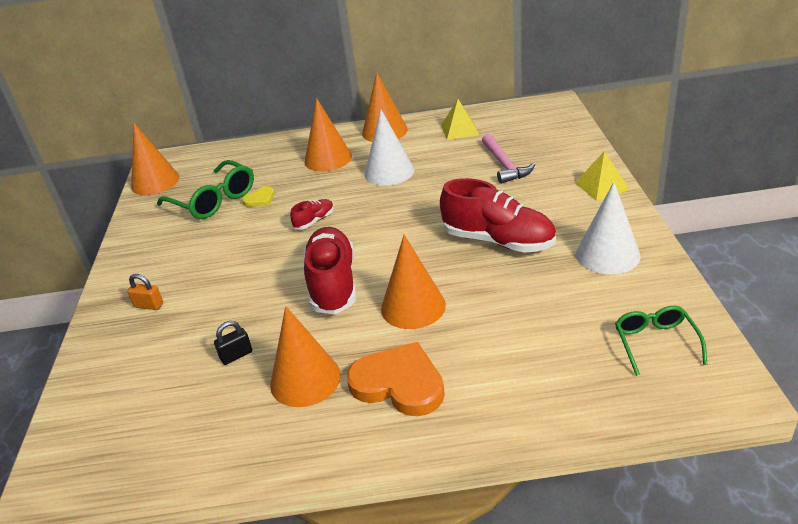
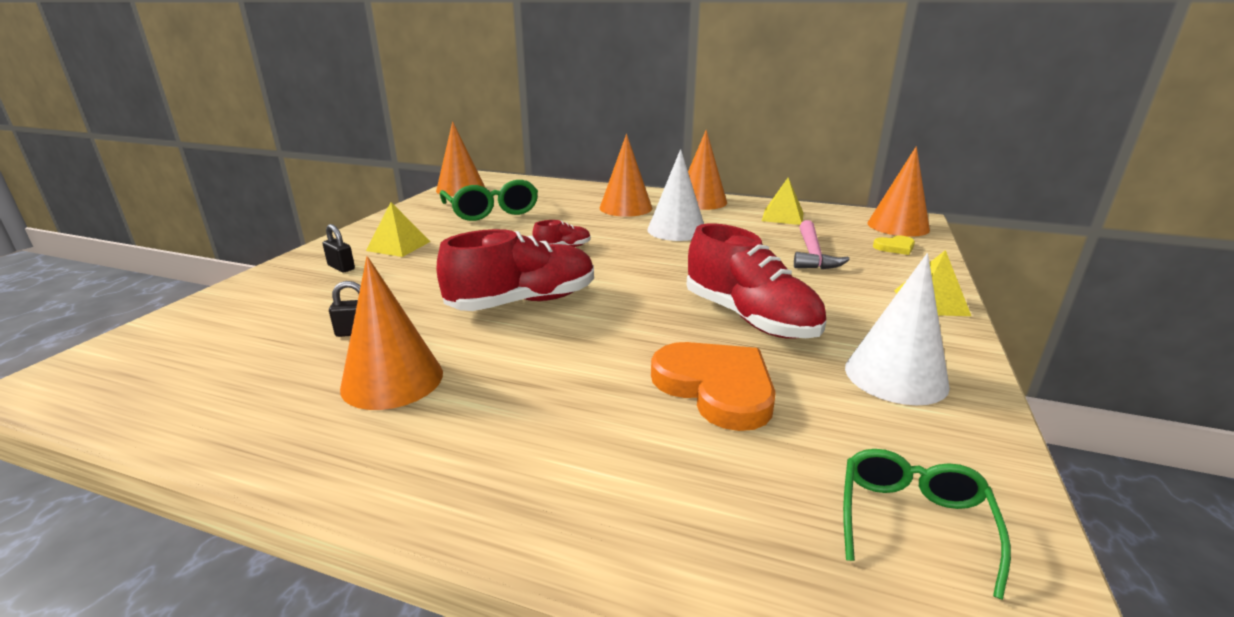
camera: 20 degrees right, 10 degrees down
(149, 305) = (341, 267): orange padlock -> black padlock
(173, 267) = (398, 246): none -> yellow pyramid
(260, 199) = (531, 220): yellow heart -> yellow heart (895, 247)
(333, 284) = (523, 302): red shoe -> red shoe turned 45 degrees clockwise
(399, 383) = (486, 426): orange heart -> orange heart (716, 387)
(413, 306) = (587, 350): orange cone -> orange cone (898, 226)

